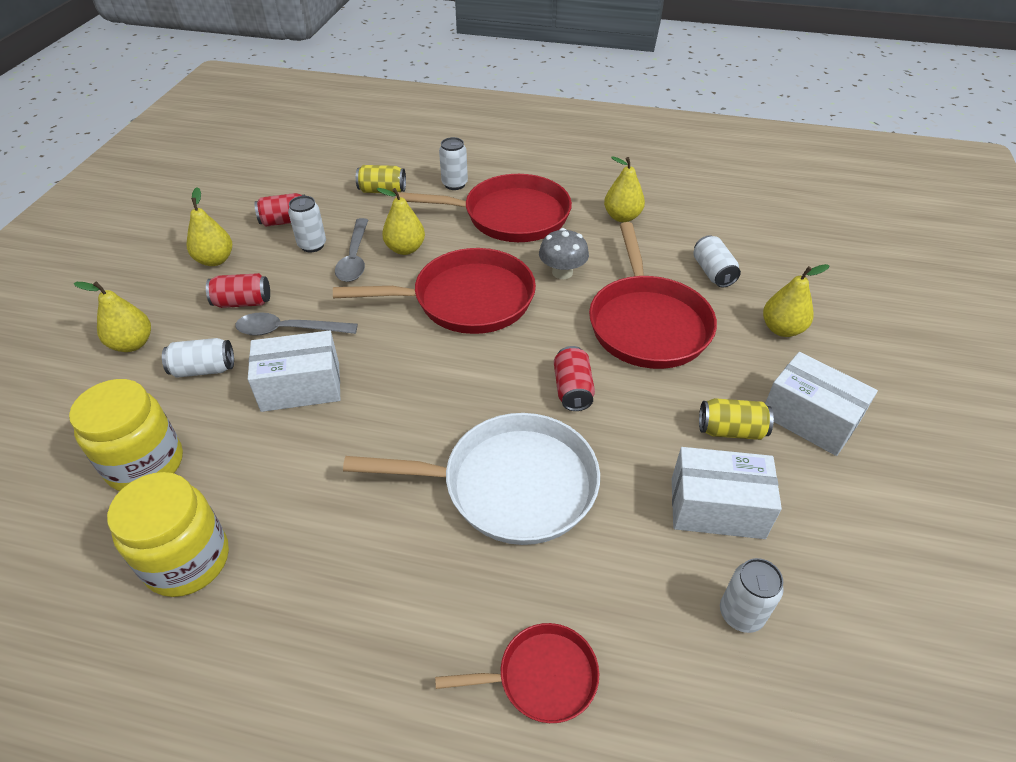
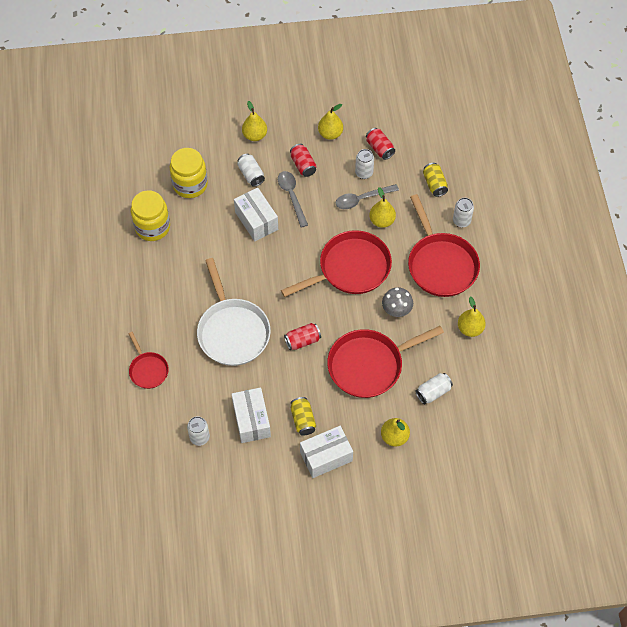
camera: 70 degrees right, 15 degrees up
(466, 300) = (350, 268): red pan -> red pan turned 90 degrees counterclockwise
(809, 419) = (326, 456): white box -> white box turned 45 degrees clockwise

